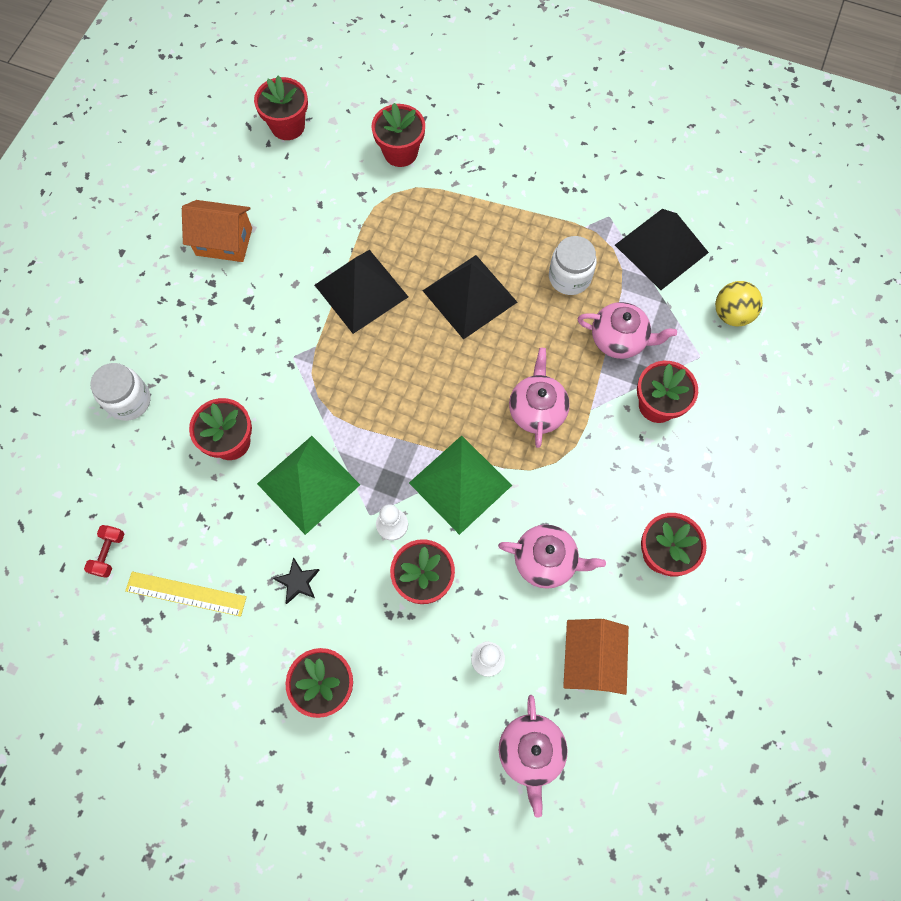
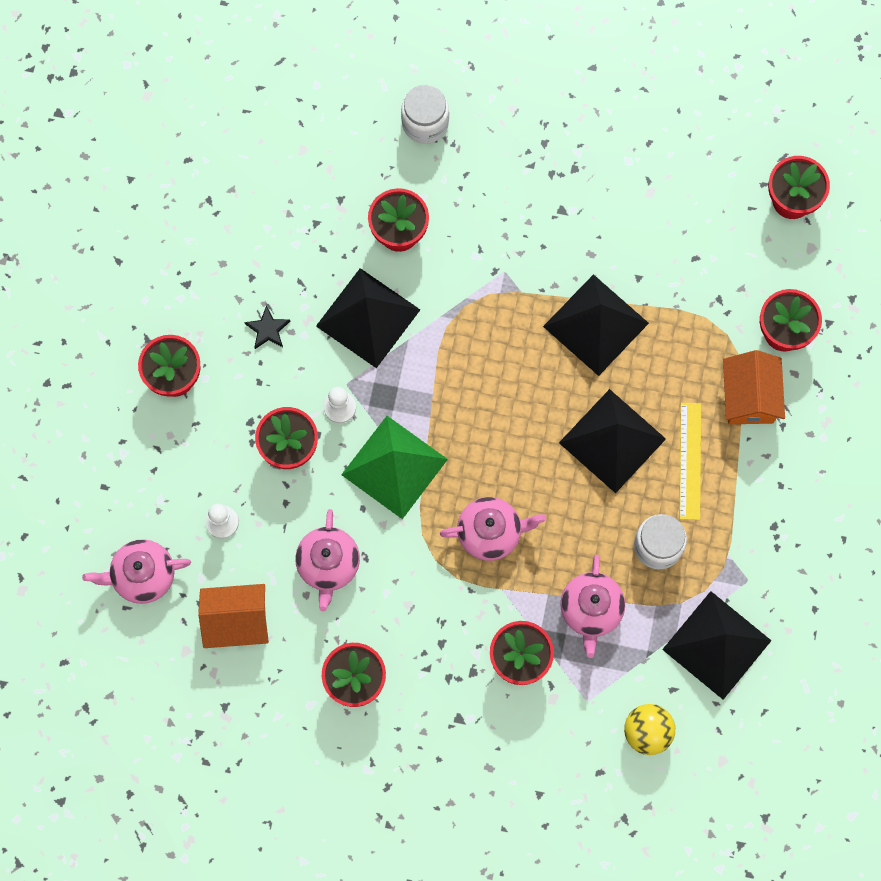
camera: 80 degrees right, 5 degrees up
(109, 553) = (266, 149): red dumbbell -> none
(186, 593) = (239, 229): yellow ruler -> yellow ruler (690, 461)
(224, 241) = (627, 168): orange house -> orange house (749, 397)
(308, 484) = (368, 318): green pyramid -> black pyramid

